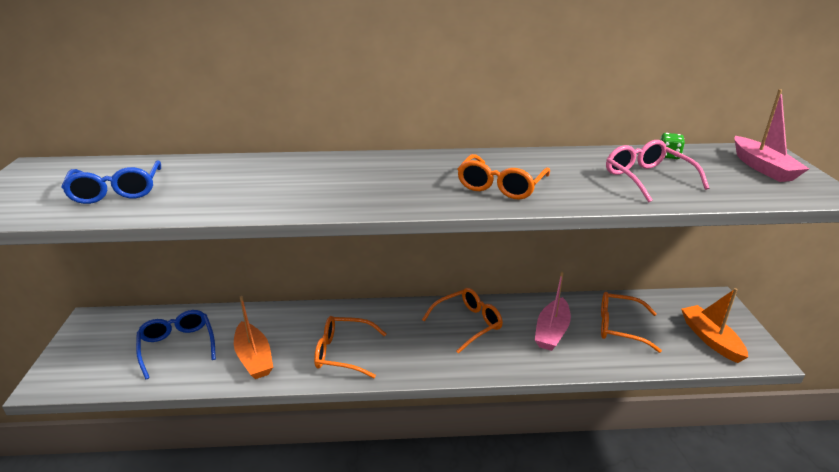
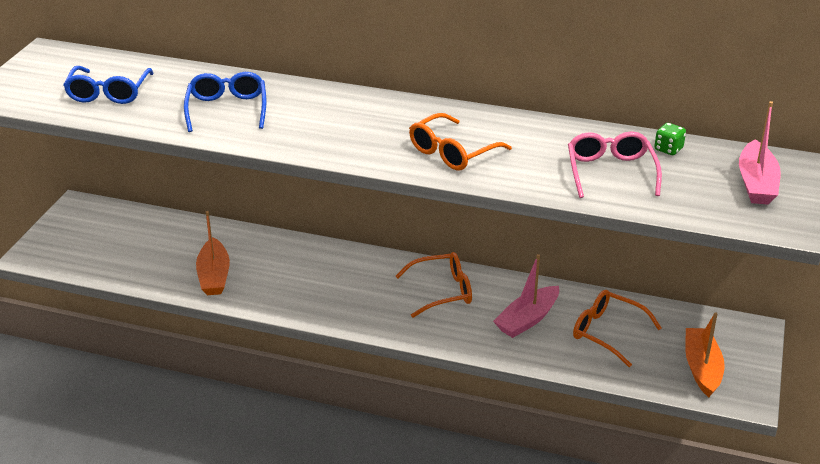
camera: 20 degrees right, 5 degrees up
(177, 346) = (149, 249): blue glasses -> blue glasses (227, 109)
(343, 353) = (299, 291): orange glasses -> none

